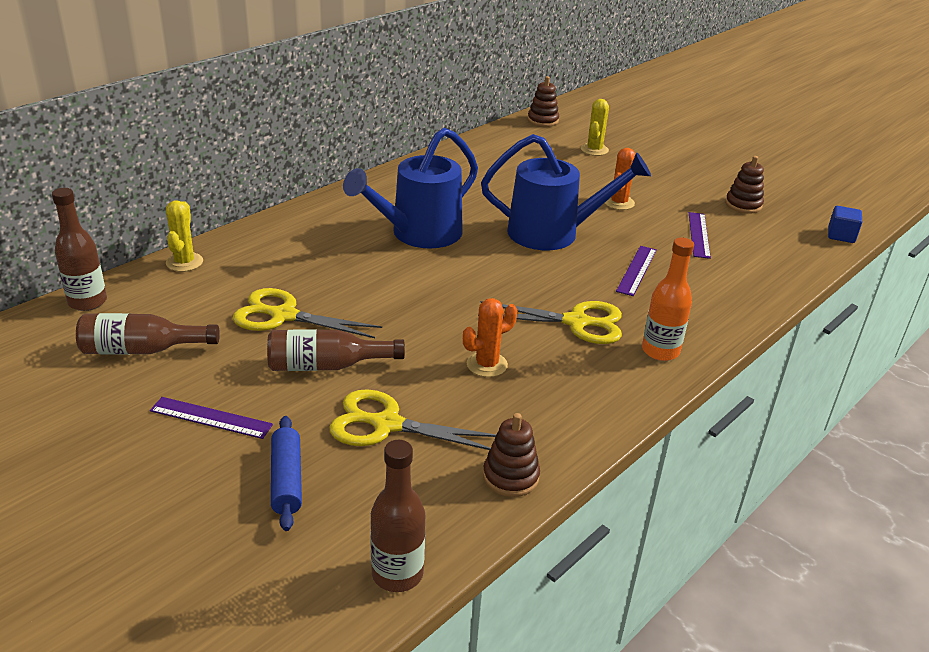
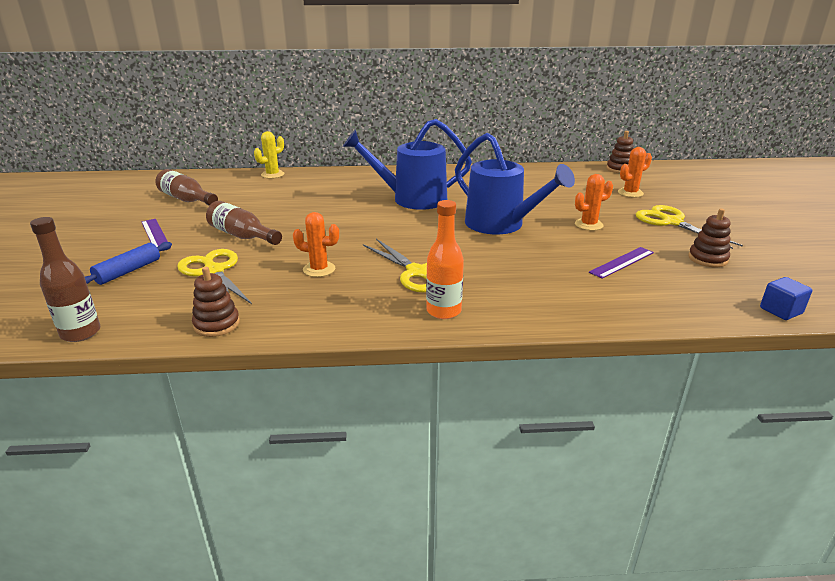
camera: 45 degrees right, 5 degrees down
(87, 302) = (205, 176): brown bottle -> none
(283, 315) = (268, 209): yellow scissors -> yellow scissors (671, 222)
(594, 150) = (630, 193): yellow cactus -> orange cactus
(636, 270) = (522, 263): purple ruler -> none

